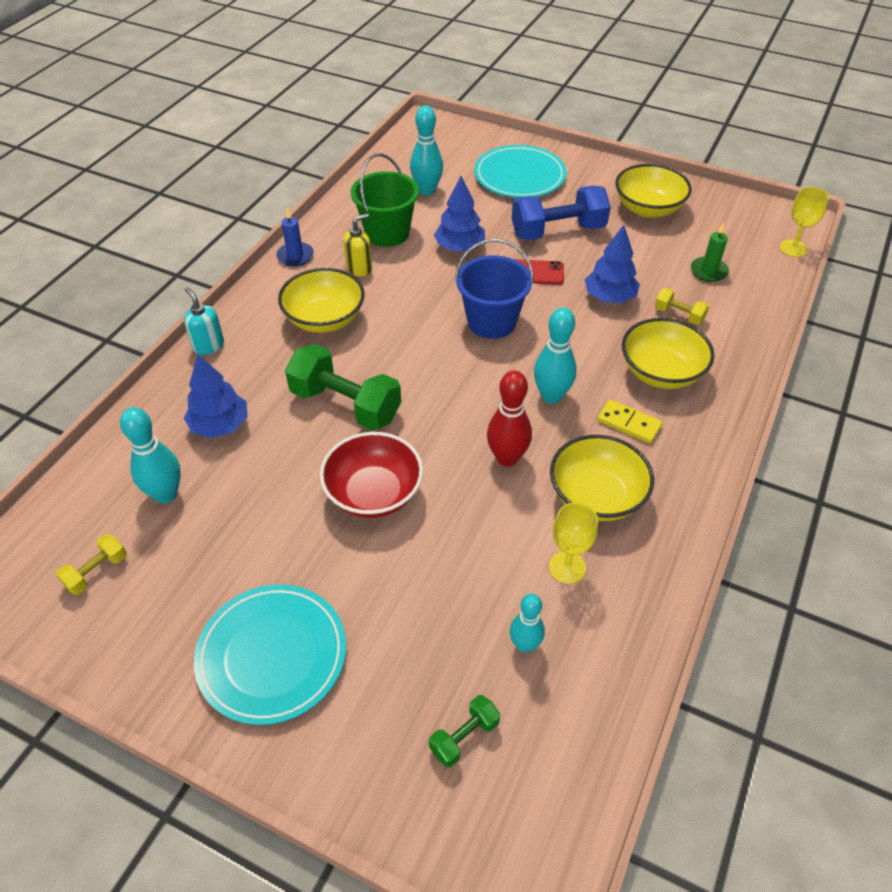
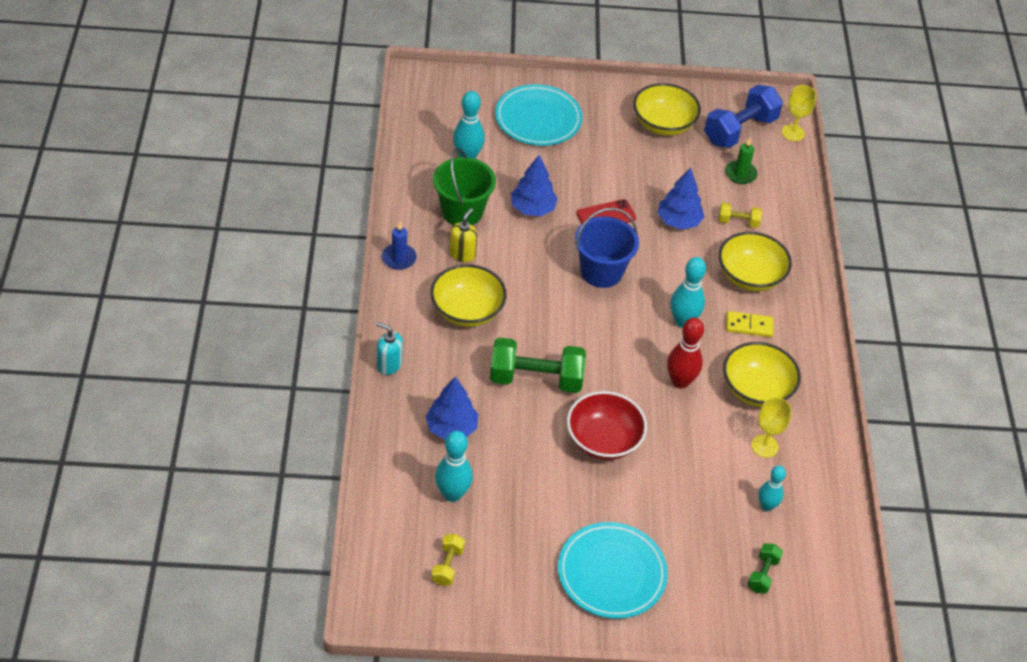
camera: 30 degrees left, 0 degrees up
(558, 231) = (603, 169): blue dumbbell -> blue dumbbell (740, 130)

